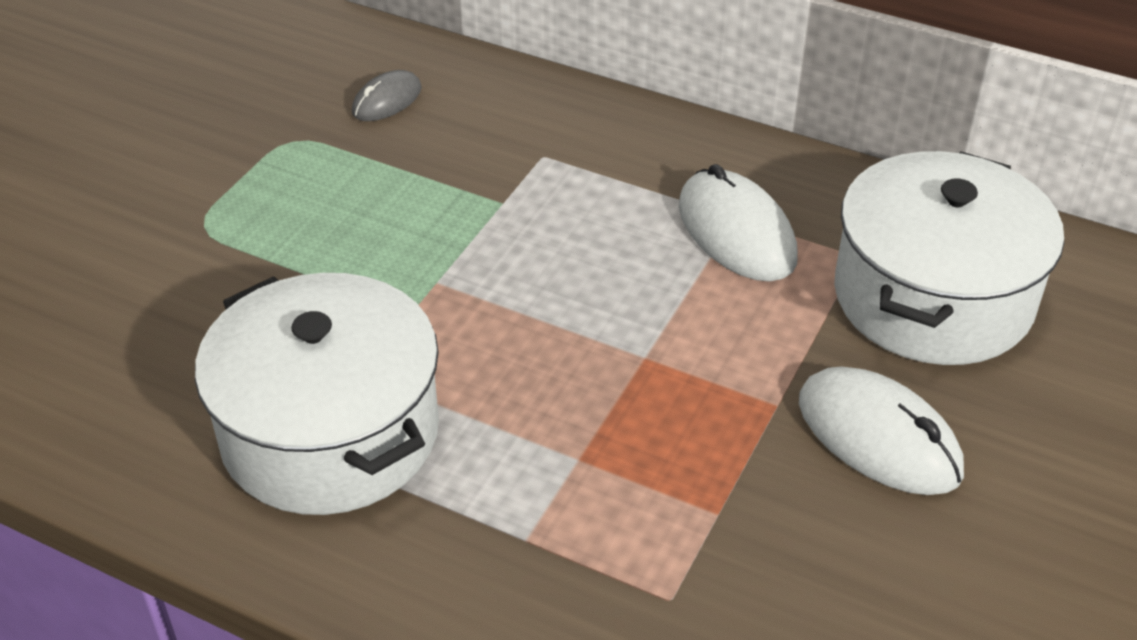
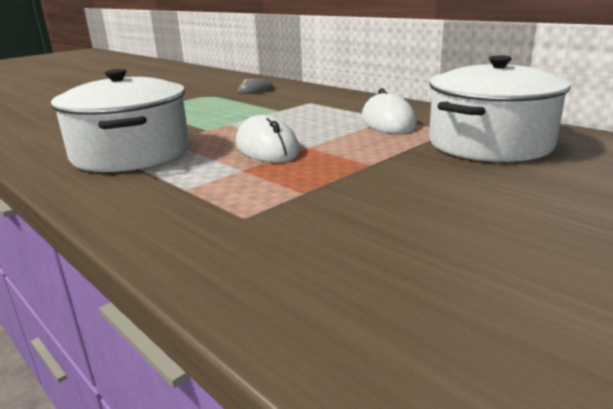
camera: 20 degrees right, 20 degrees down
(878, 437) = (426, 179): white mouse -> white mouse (267, 148)

